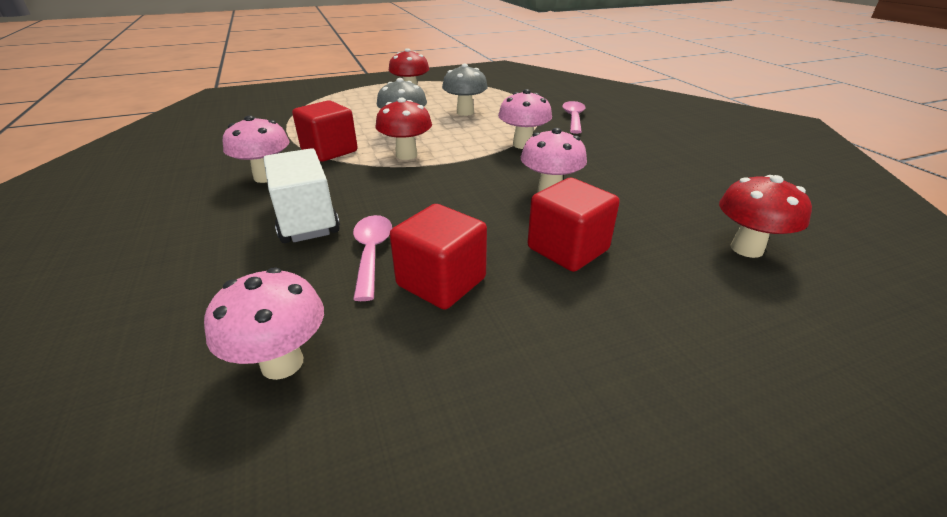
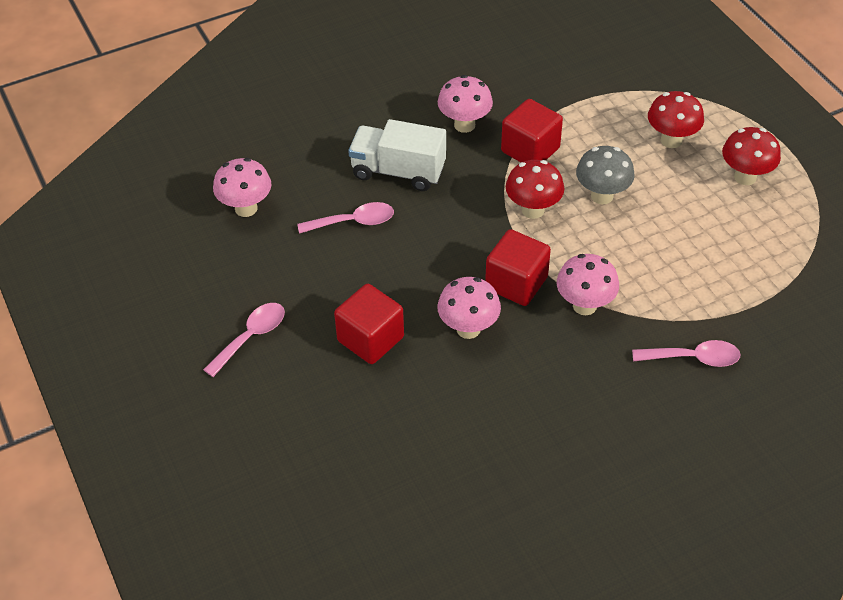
camera: 85 degrees right, 15 degrees up
(305, 218) = (398, 171): white truck -> white truck turned 135 degrees counterclockwise
(441, 282) = (322, 266): red cube -> red cube (516, 283)
(465, 112) = (681, 243): grey mushroom -> none
(573, 360) = (251, 337): none -> pink spoon
(746, 248) = (384, 465): red mushroom -> red mushroom (671, 140)

